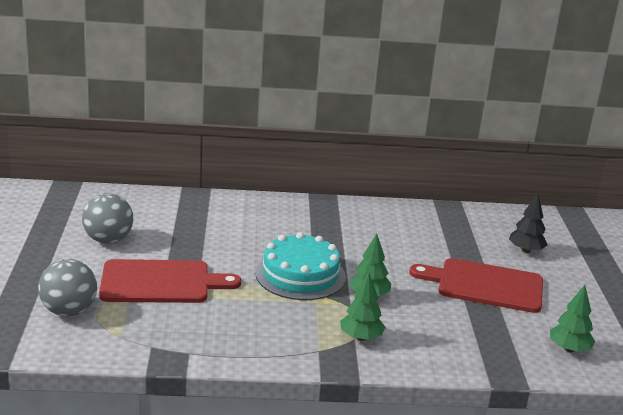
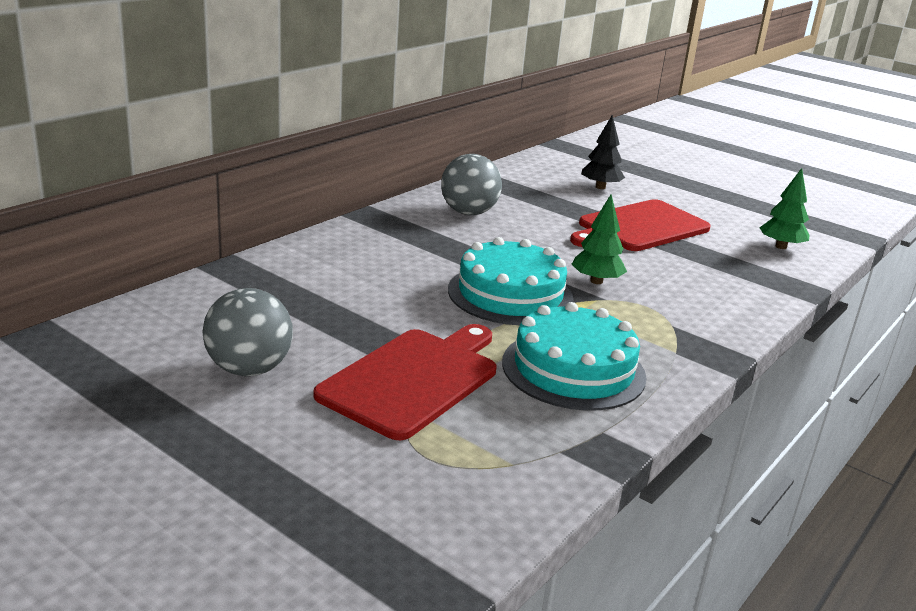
camera: 50 degrees left, 0 degrees up
(69, 311) = (397, 478): grey ball -> grey ball (468, 212)
(242, 323) = (573, 369): none -> turquoise cake
(361, 337) = (672, 320): green tree -> none

